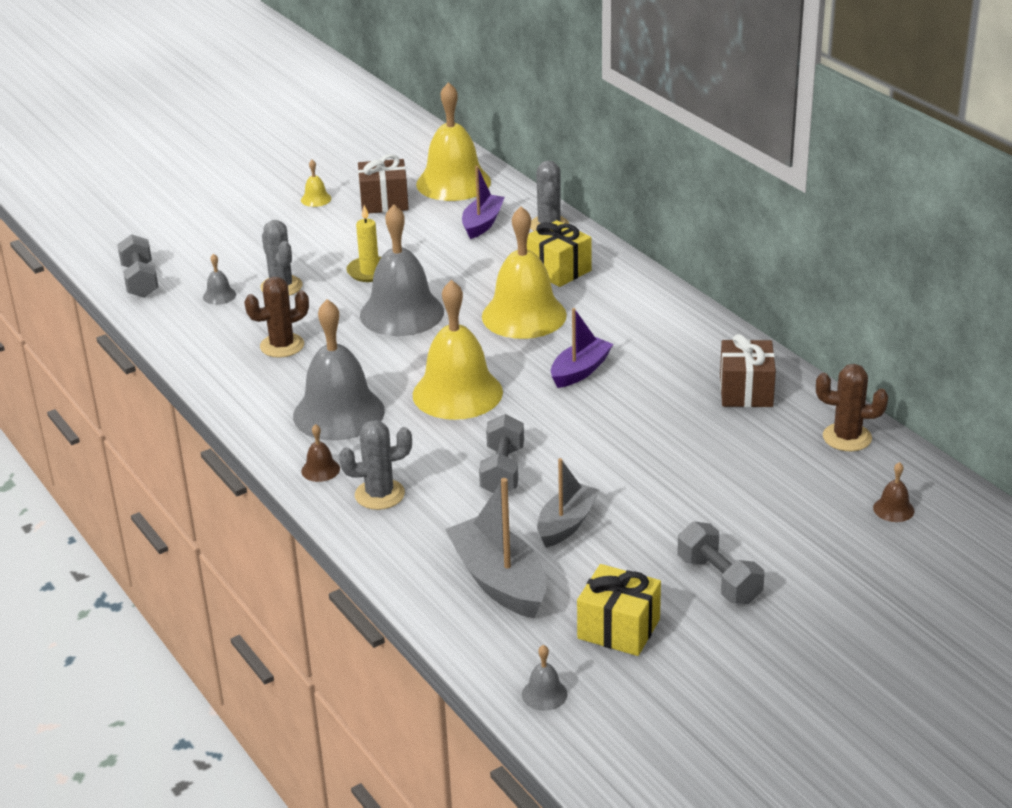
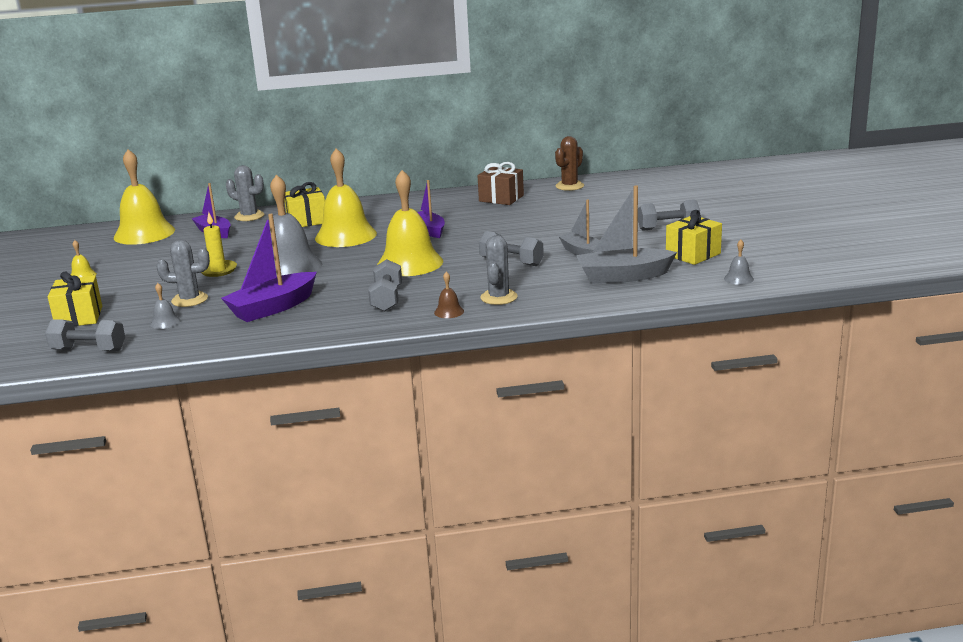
camera: 65 degrees left, 10 degrees down
(213, 242) = (79, 317): none -> yellow gift
(282, 346) = (273, 308): brown cactus -> purple boat
(338, 413) = (387, 299): grey bell -> grey dumbbell
(384, 202) = (130, 256): brown gift -> none
(893, 509) = (640, 187): brown bell -> none

